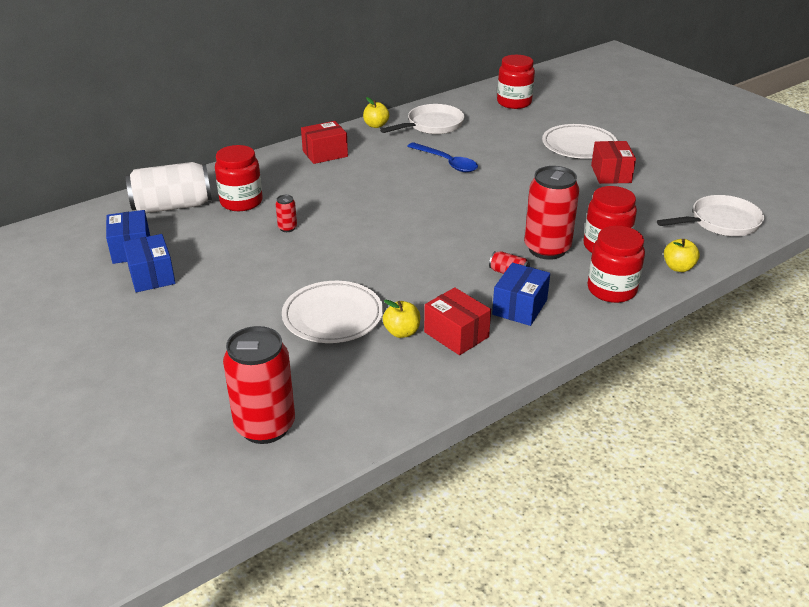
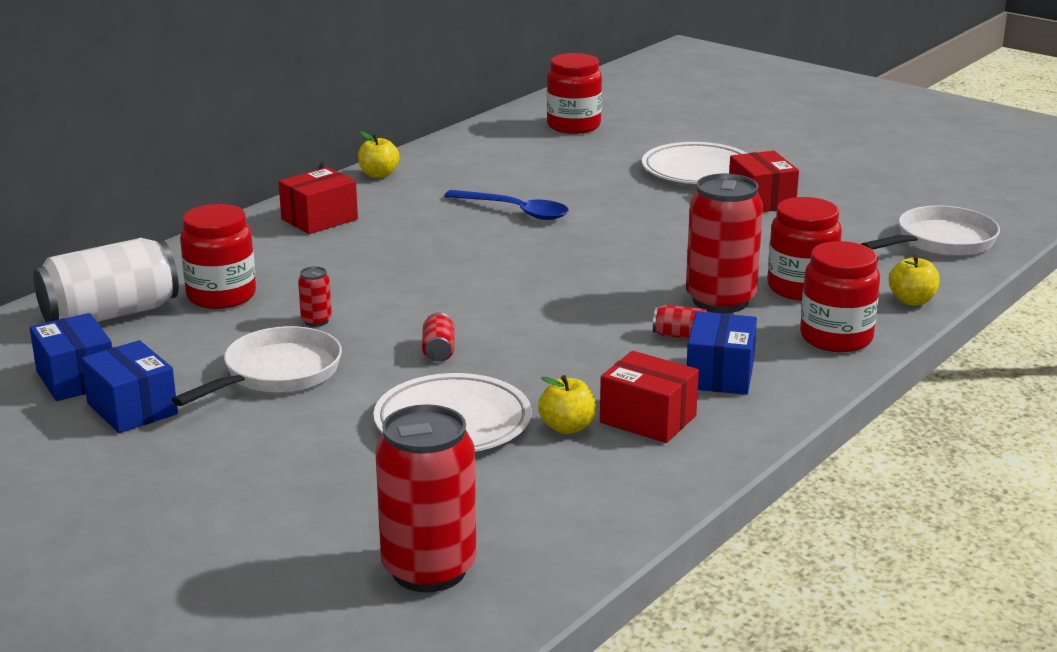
camera: 15 degrees left, 10 degrees down
(350, 261) = (438, 351): none -> red can
(432, 125) = (465, 166): white pan -> white pan (276, 374)

